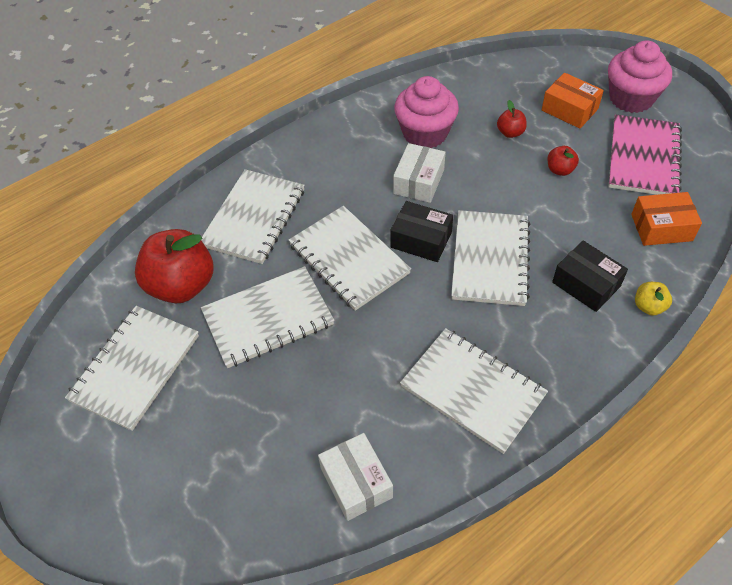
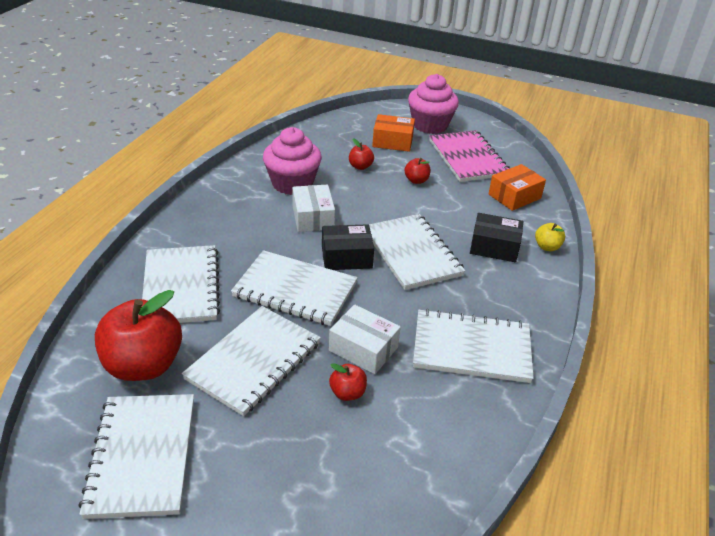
camera: 35 degrees left, 15 degrees down
(325, 385) = (347, 393): none -> red apple
(356, 482) = (433, 458): white box -> white box (363, 349)

